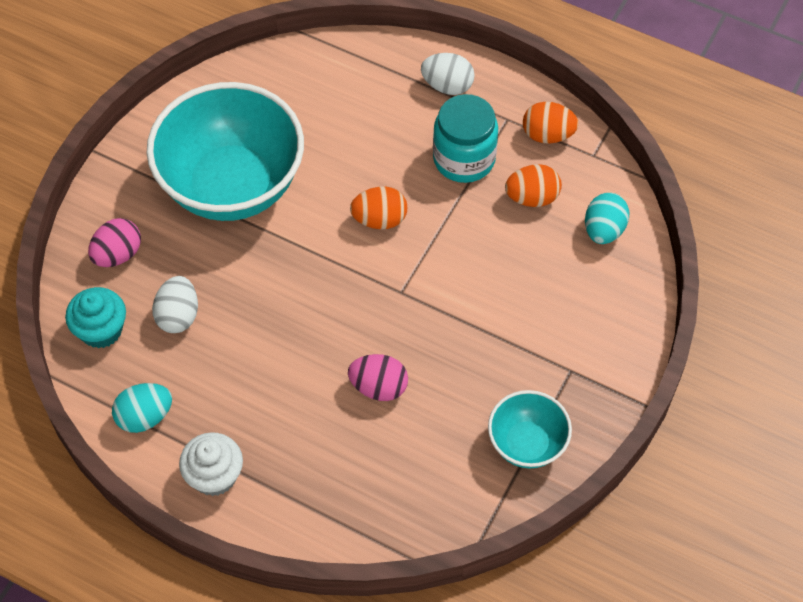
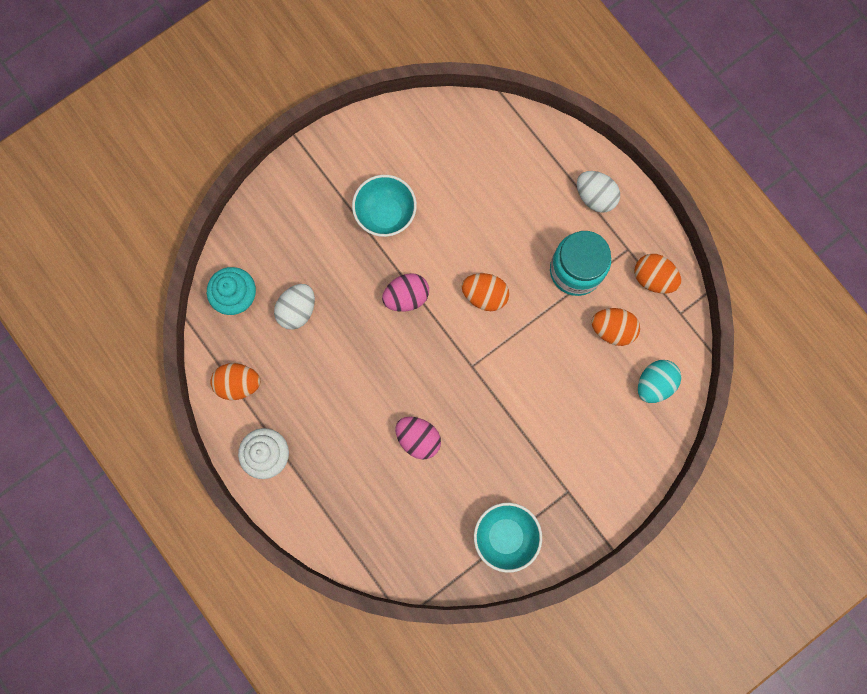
camera: 25 degrees right, 20 degrees up
(118, 254) = (275, 237): pink egg -> pink egg (406, 297)
(145, 417) = (238, 384): turquoise egg -> orange egg
(232, 186) = (385, 214): turquoise bowl -> turquoise bowl, size x0.49

